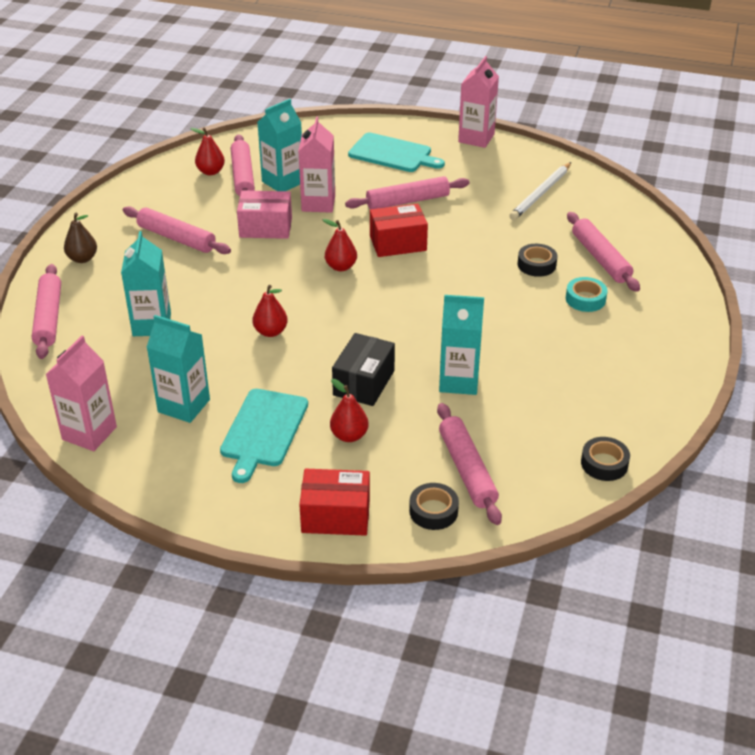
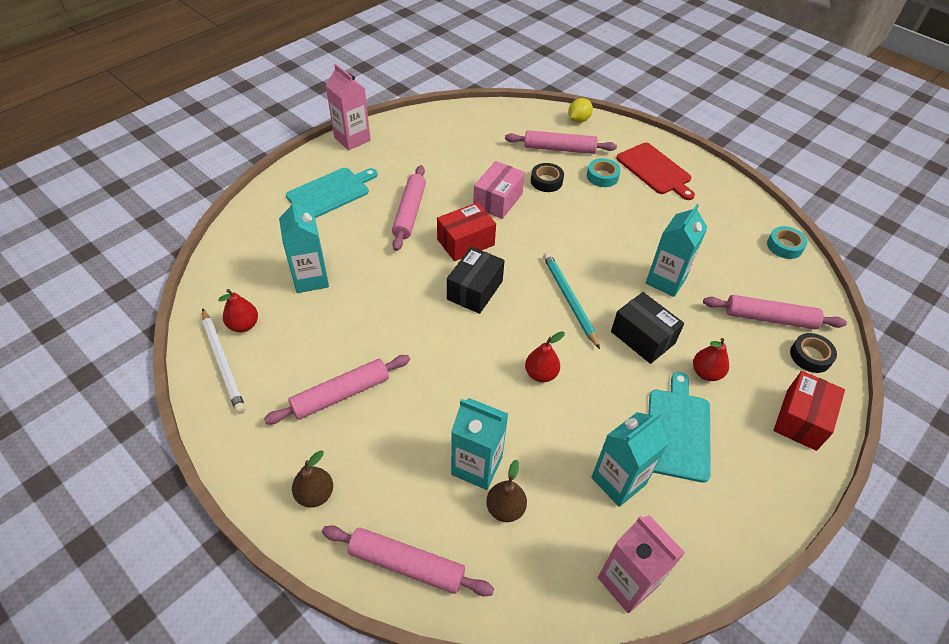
camera: 65 degrees left, 10 degrees up
(121, 351) = (505, 508): none -> brown pear
(242, 176) = (274, 304): pink rolling pin -> none
(263, 431) = (678, 430): turquoise cutting board -> turquoise cutting board turned 120 degrees counterclockwise
(265, 227) = (376, 318): pink box -> pink box (498, 200)
(318, 203) = (367, 268): pink carton -> none
(341, 267) = (475, 290): red pear -> black box
(375, 324) = (569, 300): none -> turquoise pencil
(398, 243) = (465, 242): red box -> red box turned 45 degrees clockwise
(541, 194) = (458, 140): white pencil -> white pencil (223, 362)
(604, 464) = (784, 246): black tape -> turquoise tape
(639, 334) = (655, 170): none -> red cutting board
(669, 258) = (578, 120): none -> yellow lemon

